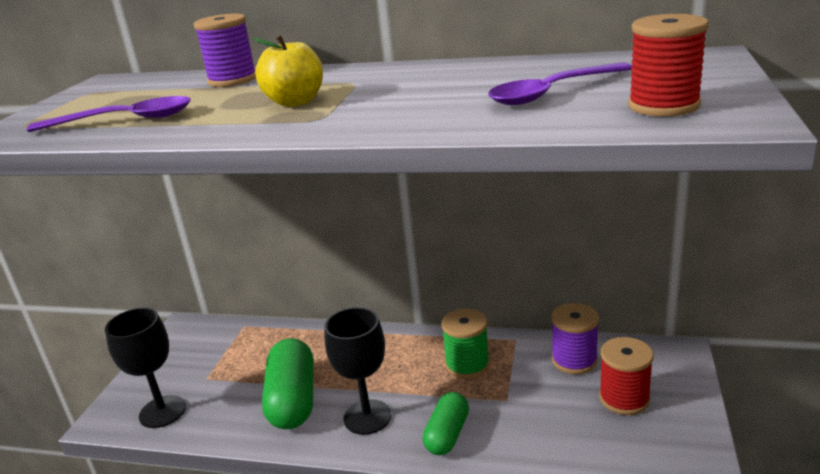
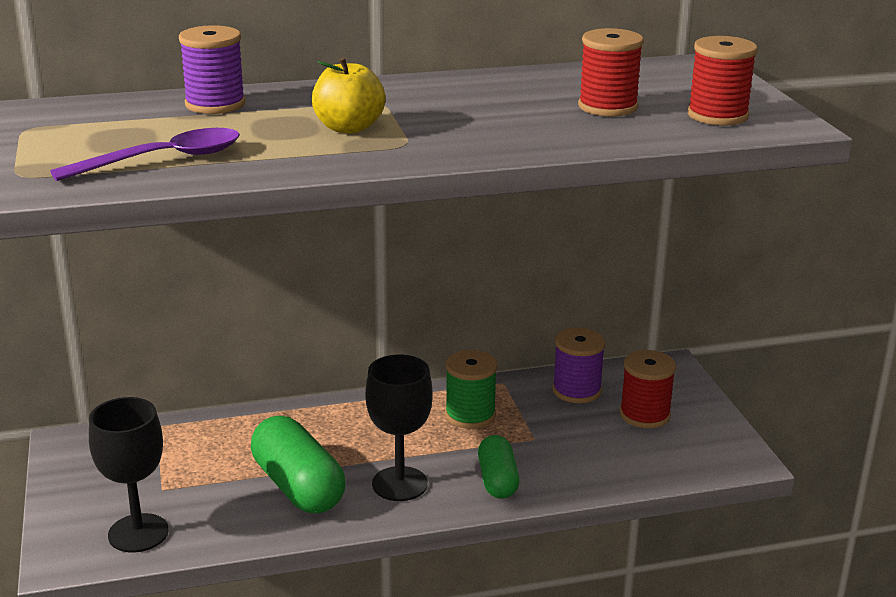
camera: 30 degrees left, 0 degrees up
(552, 93) = (607, 107): purple spoon -> red spool

